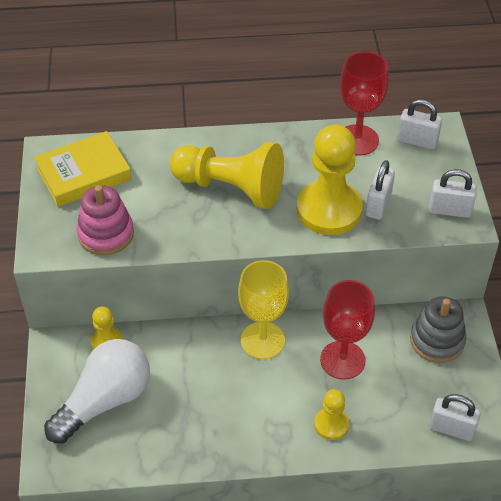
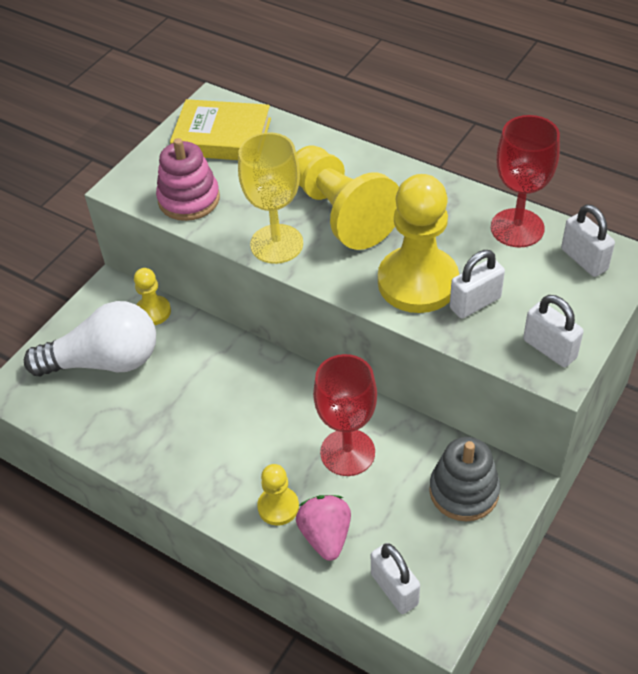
camera: 40 degrees right, 0 degrees up
(262, 340) = (289, 388): yellow goblet -> yellow goblet (276, 244)
(379, 423) = (325, 536): none -> pink strawberry

